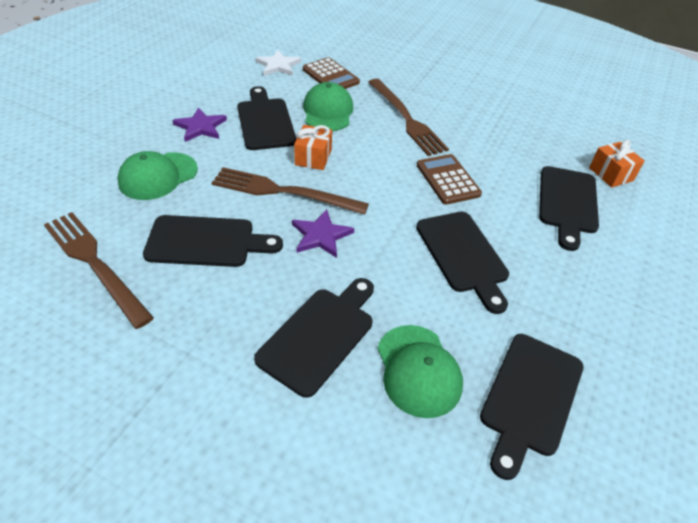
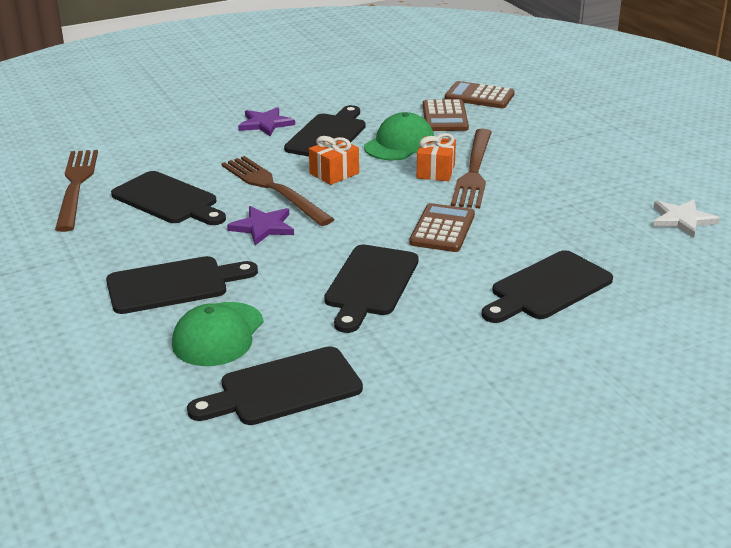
camera: 40 degrees right, 15 degrees down
(158, 176) = (187, 147): green cap -> none
(278, 65) = (403, 95): white star -> white star (682, 220)
(332, 50) = (479, 96): none -> brown calculator
(611, 174) = (645, 285): orange gift -> orange gift (435, 171)

